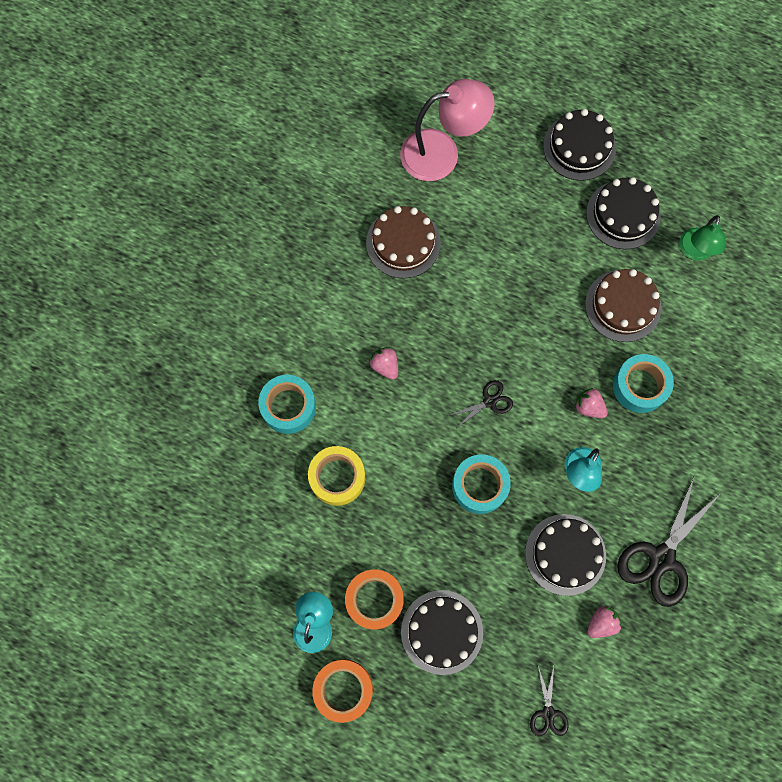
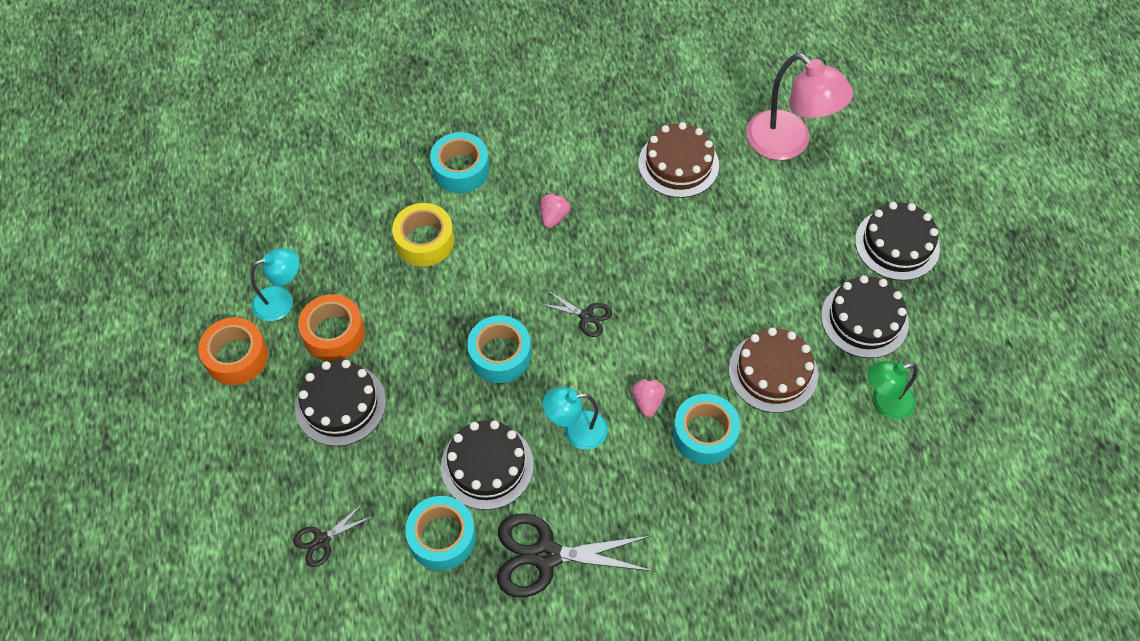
camera: 55 degrees right, 15 degrees down
(601, 623) = (442, 537): pink strawberry -> turquoise tape

